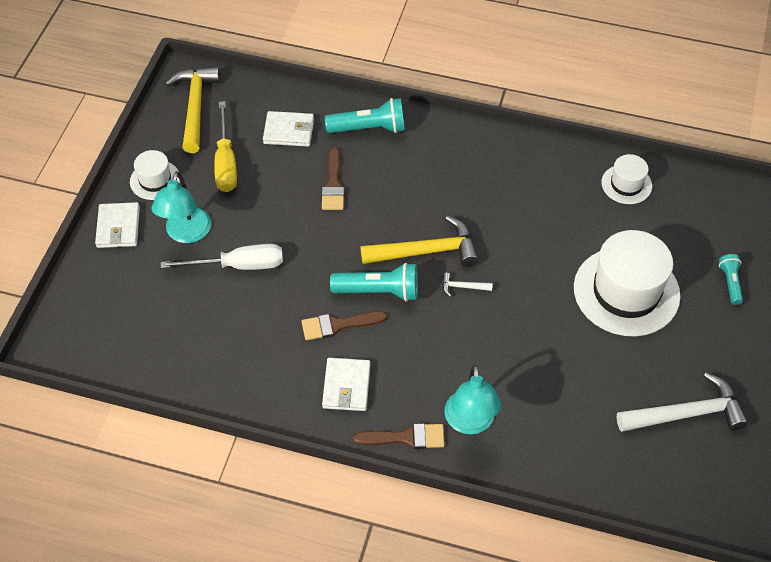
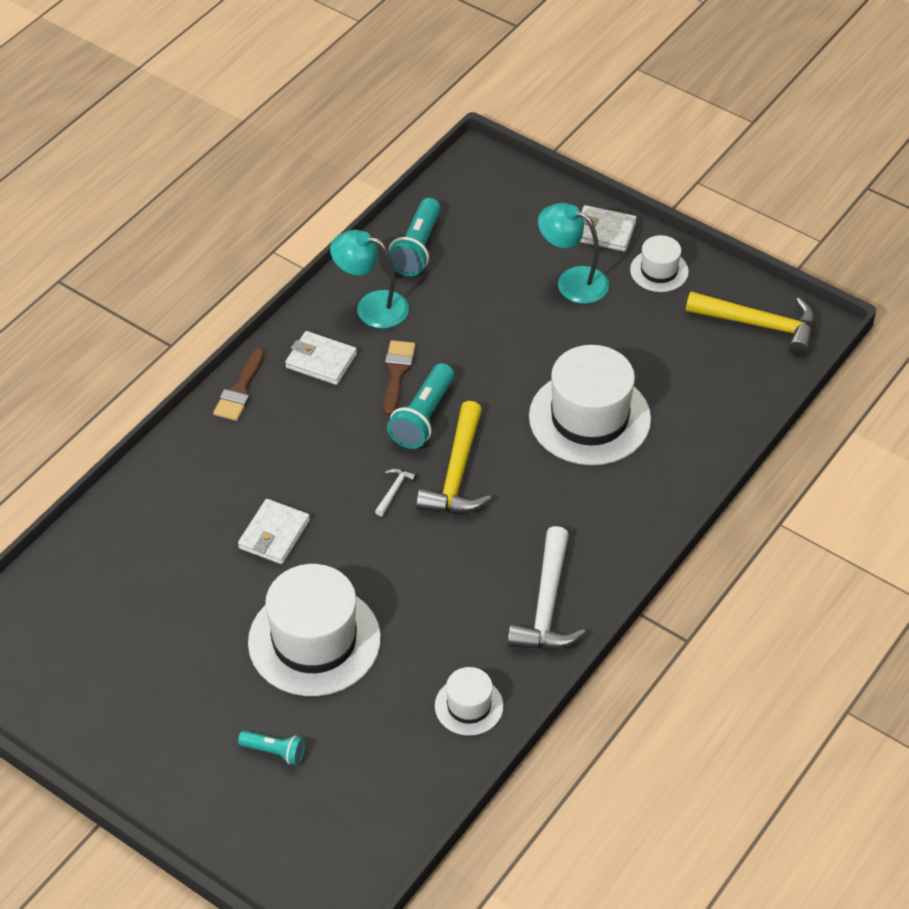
camera: 110 degrees right, 5 degrees down
(226, 162) = (661, 333): yellow screwdriver -> none
(239, 265) = (510, 313): white screwdriver -> none
(289, 131) = (689, 398): white wallet -> white wallet (274, 534)
(333, 185) = (589, 418): brown brush -> white hat
(369, 128) = (665, 474): turquoise flashlight -> turquoise flashlight (417, 248)
(470, 422) = (228, 444): turquoise lamp -> turquoise lamp (371, 307)
(687, 413) = (136, 632): white hammer -> white hammer (547, 605)

